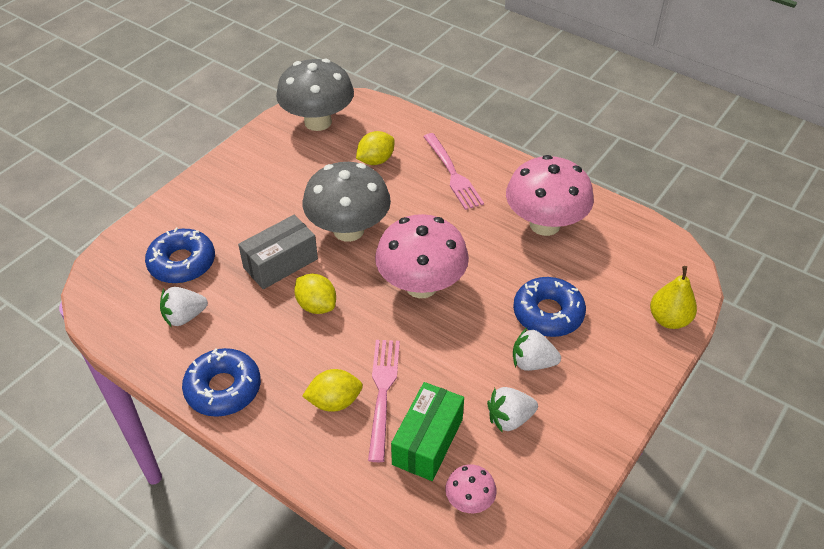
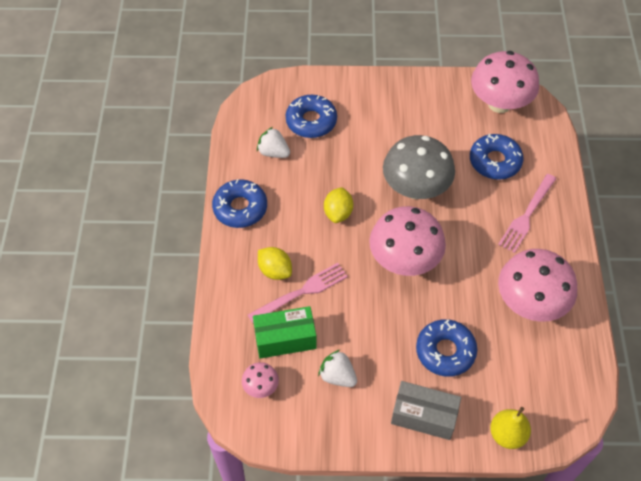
camera: 55 degrees right, 10 degrees up
(280, 263) = (355, 171): grey box -> grey box (424, 416)
(318, 122) = (499, 103): grey mushroom -> pink mushroom
(376, 160) = (495, 161): yellow lemon -> blue donut
(532, 363) = (394, 365): white strawberry -> none

